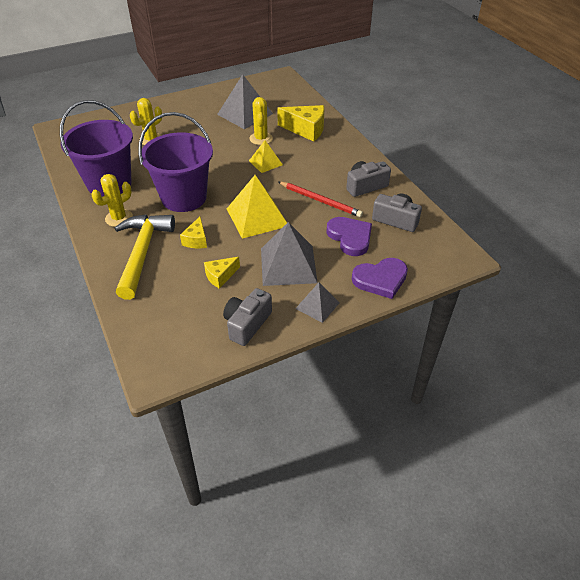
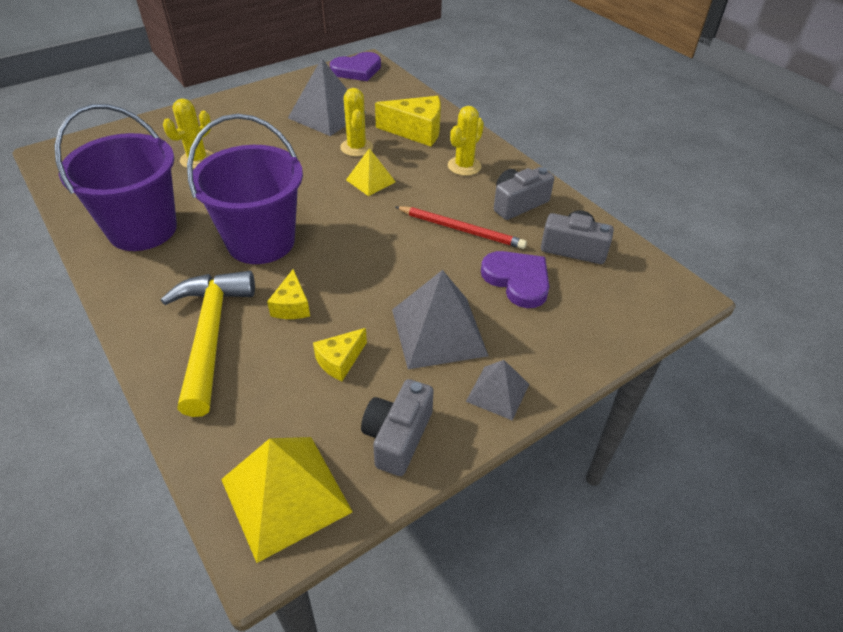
camera: 10 degrees left, 0 degrees up
(119, 218) = (165, 282): yellow cactus -> yellow cactus (464, 166)
(257, 217) = (376, 261): yellow pyramid -> yellow pyramid (285, 495)
(380, 279) = (578, 340): purple heart -> purple heart (357, 70)

